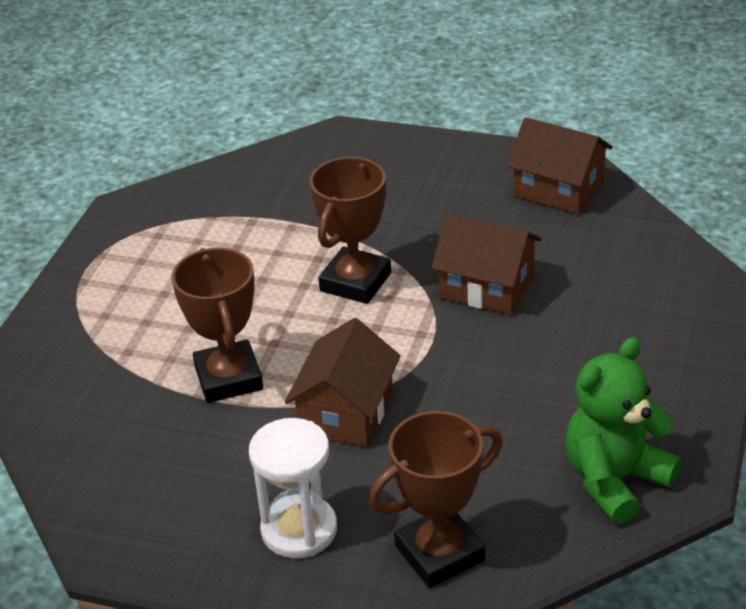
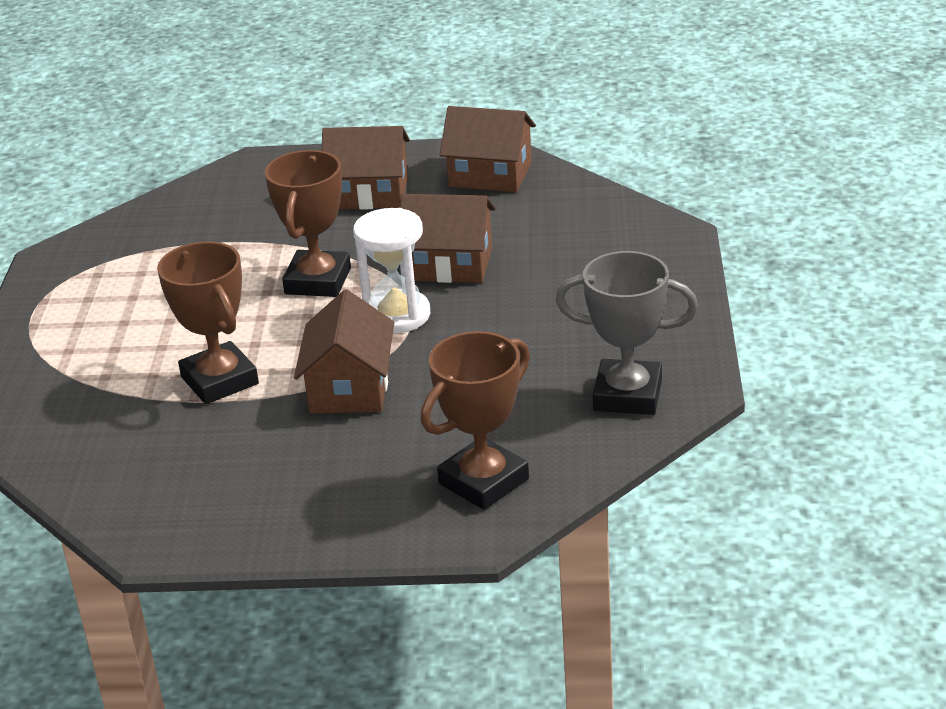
camera: 15 degrees left, 5 degrees down
(299, 530) = (339, 489): white hourglass -> white hourglass (397, 315)
(436, 190) = (369, 193): none -> brown house
(615, 480) = (627, 395): green teddy bear -> grey trophy

